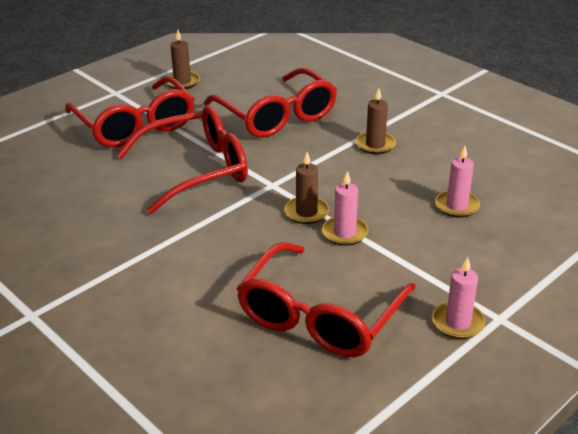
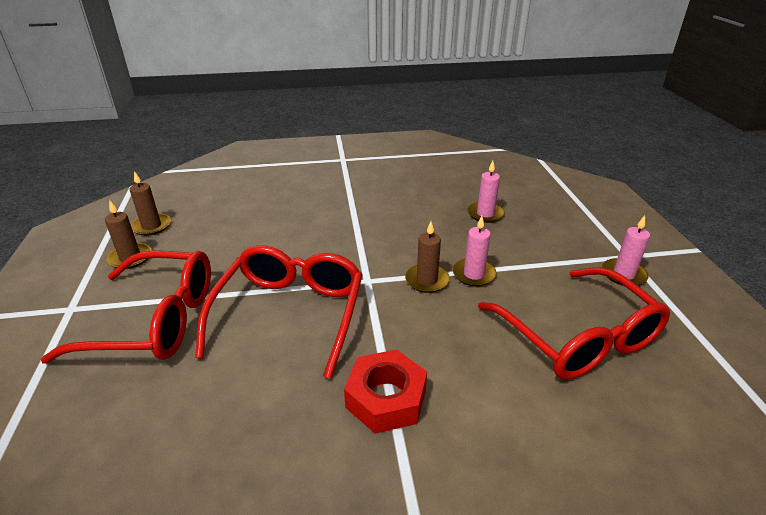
camera: 55 degrees left, 0 degrees up
(155, 245) = (386, 398): none -> red nut
(276, 116) = (268, 233): red glasses -> none
(375, 145) = (372, 210): brown candle -> brown candle (151, 226)

